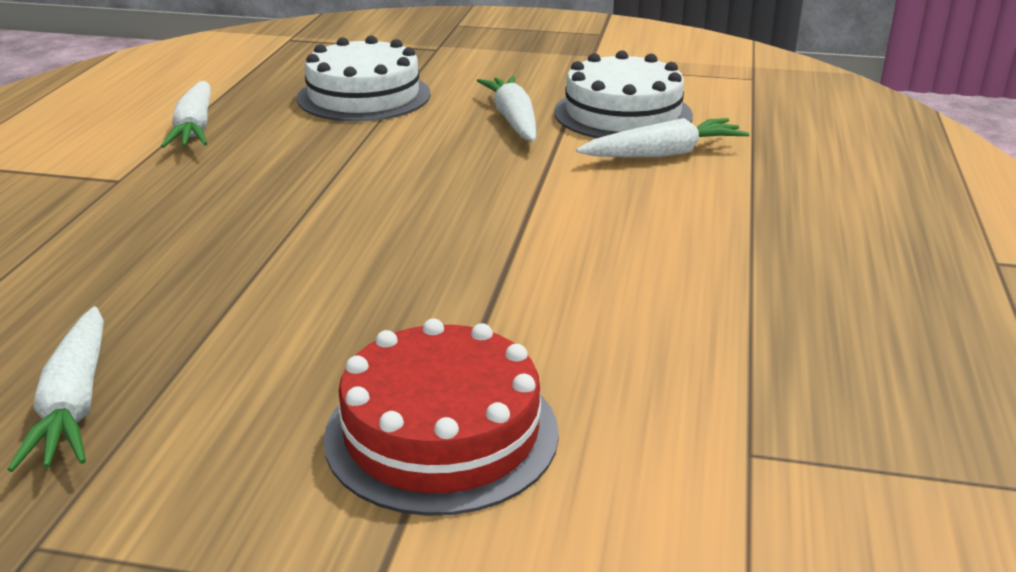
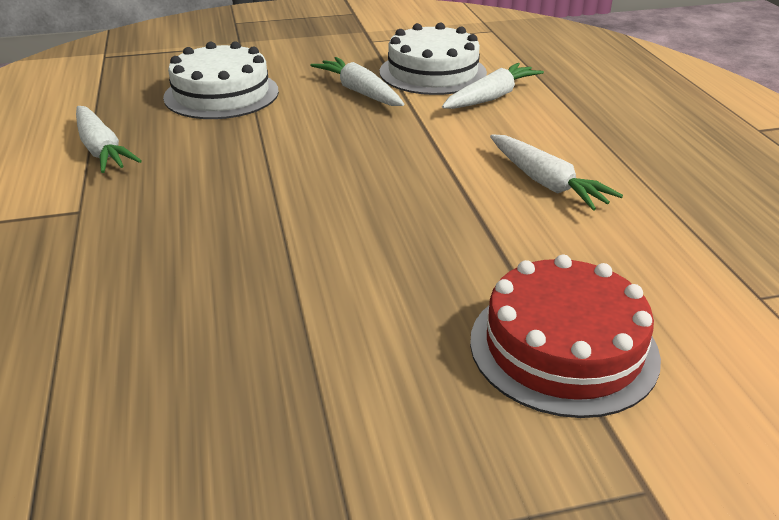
camera: 25 degrees left, 5 degrees up
(74, 404) = (256, 419): white carrot -> white carrot (546, 183)

